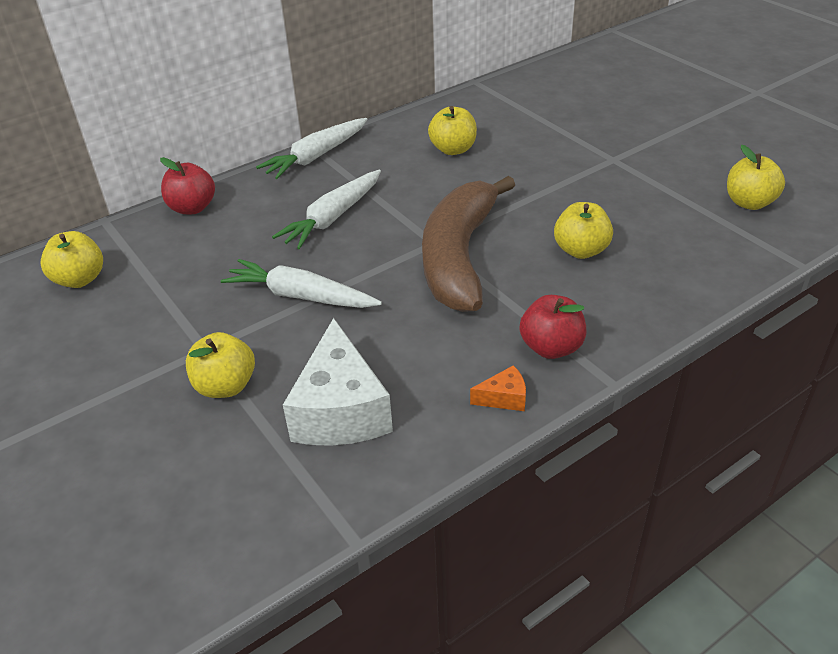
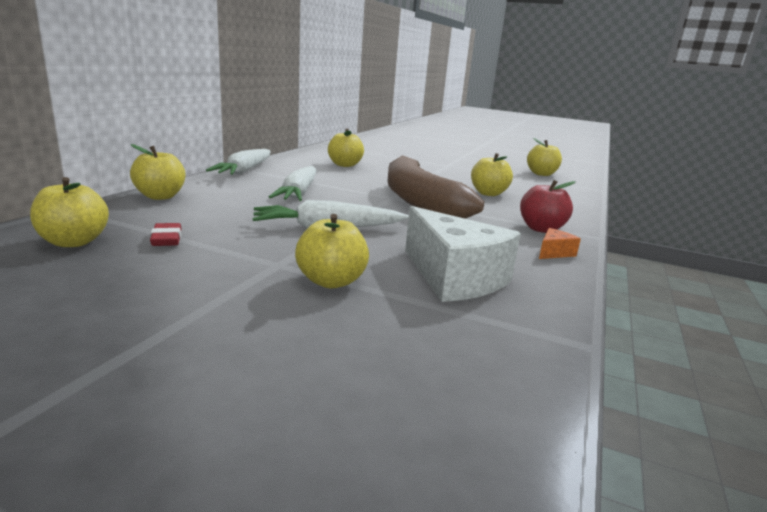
camera: 35 degrees left, 20 degrees down
(147, 288) = (167, 239): none -> red eraser
(192, 208) = (160, 196): red apple -> yellow apple

